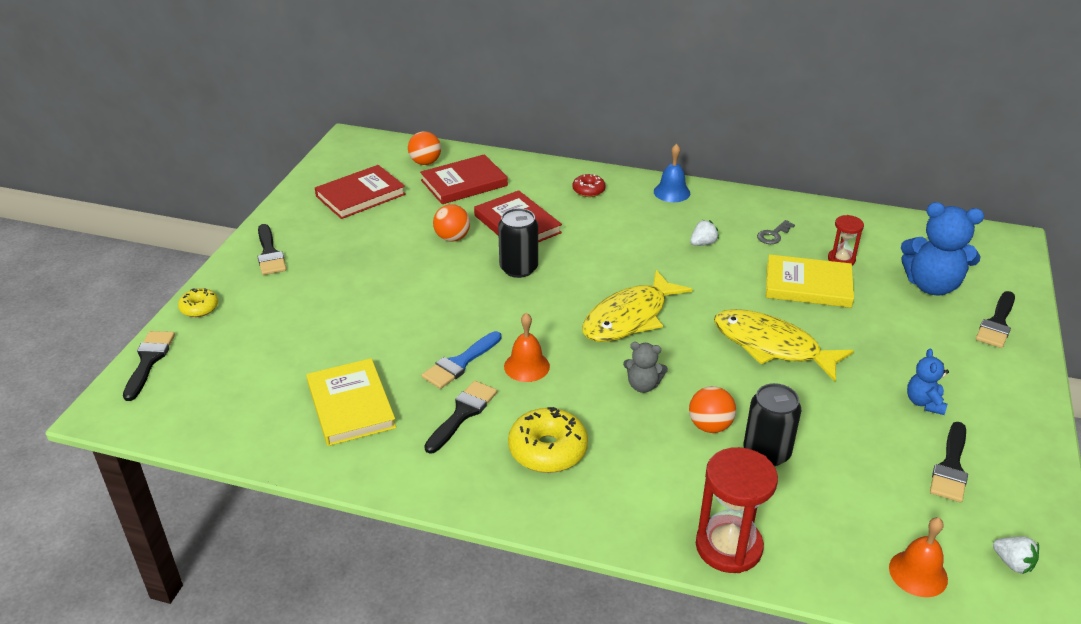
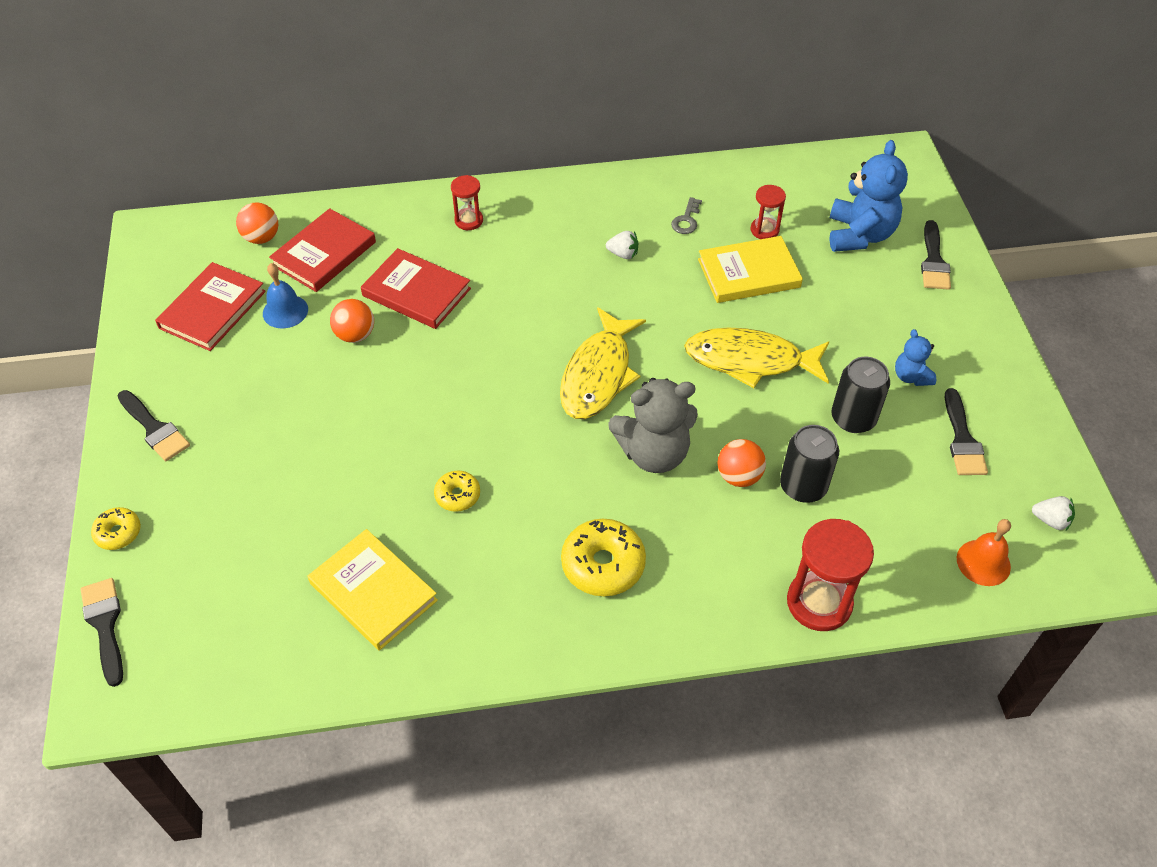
camera: 25 degrees left, 15 degrees up
(460, 363) = (457, 495): blue brush -> yellow donut
(462, 414) = (496, 556): black brush -> none
(518, 268) = (451, 351): black can -> black can (853, 418)
(526, 366) = (528, 473): orange bell -> none
(588, 190) = (468, 220): red donut -> red hourglass
(643, 385) = (653, 453): grey teddy bear -> grey teddy bear, size x1.90
(672, 192) = (557, 195): blue bell -> blue bell (285, 311)
(703, 243) = (623, 254): white strawberry -> white strawberry turned 75 degrees clockwise
(931, 285) = (859, 235): blue teddy bear -> blue teddy bear turned 75 degrees counterclockwise

